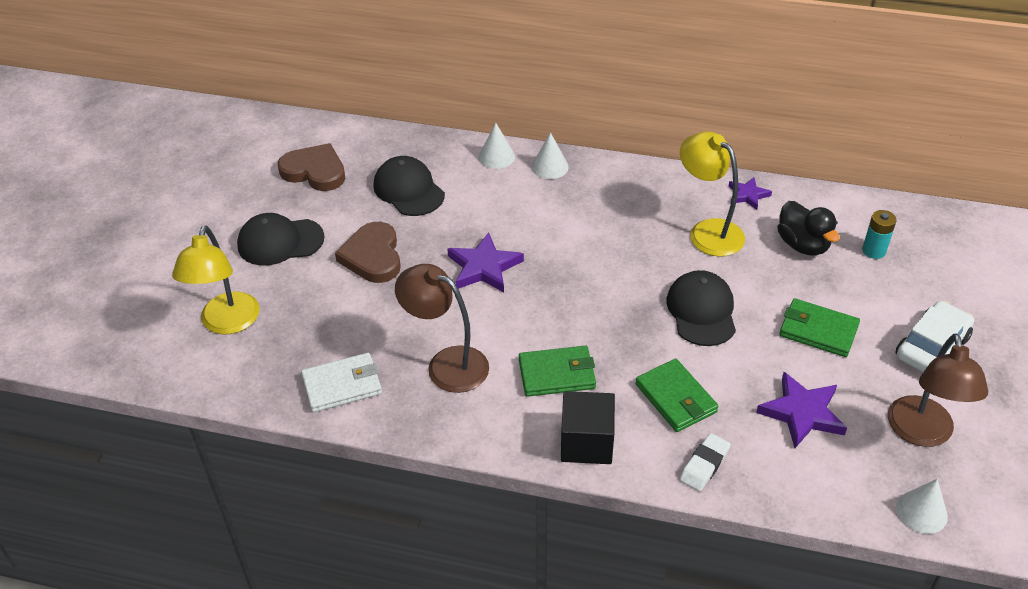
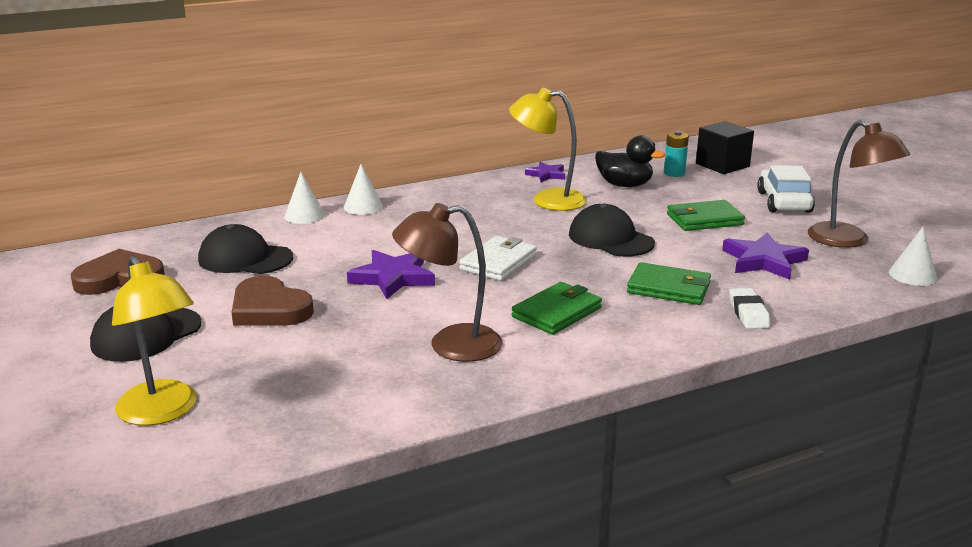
camera: 40 degrees left, 20 degrees down
(342, 385) = (366, 400): white wallet -> white wallet (498, 262)
(586, 442) = (645, 339): black cube -> black cube (722, 165)

